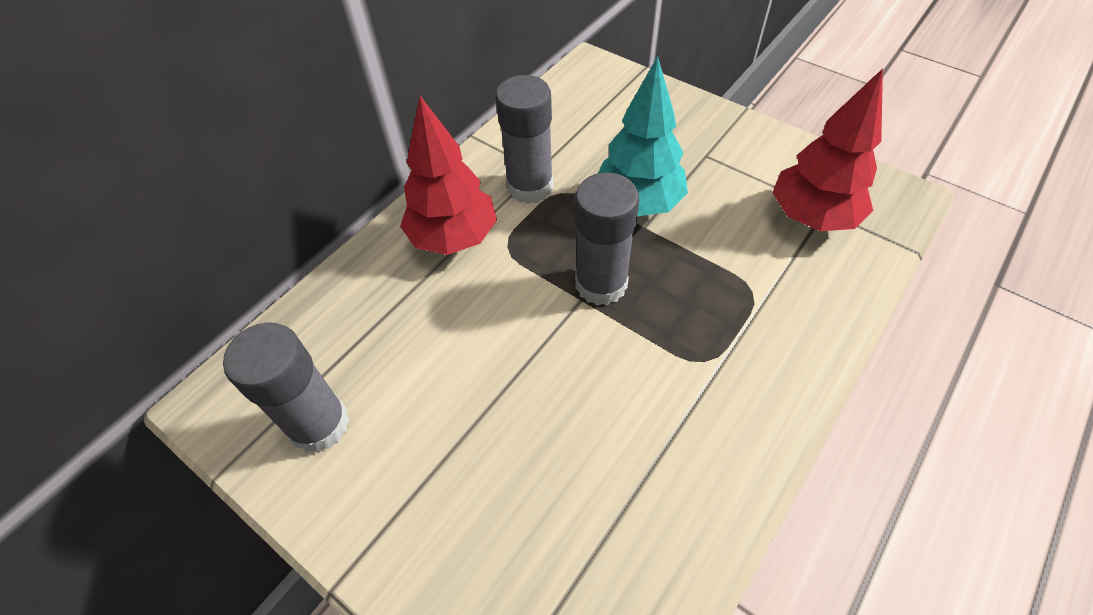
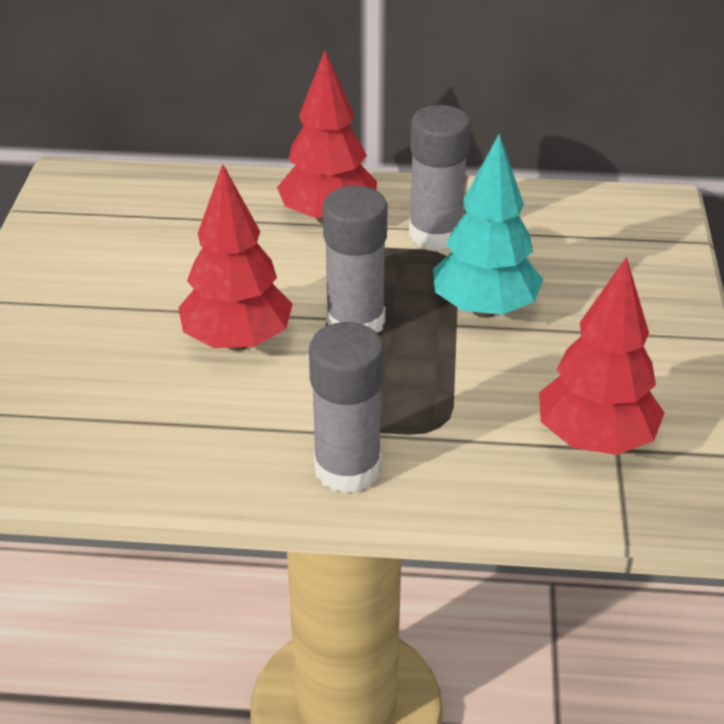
camera: 55 degrees right, 15 degrees down
(319, 424) = (89, 233): grey glue stick -> grey glue stick (347, 468)
(570, 374) = (238, 341): none -> red tree

